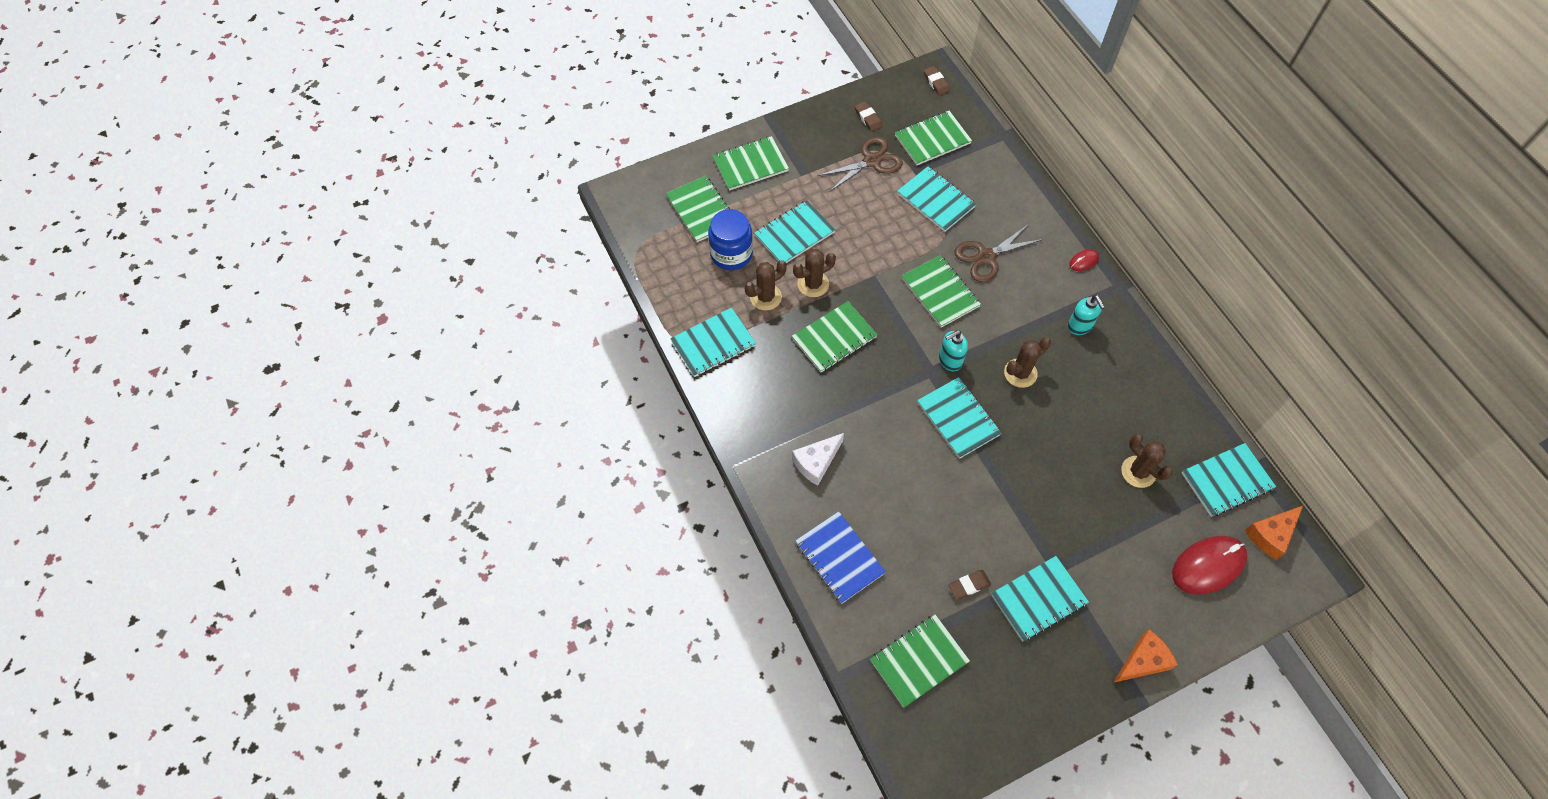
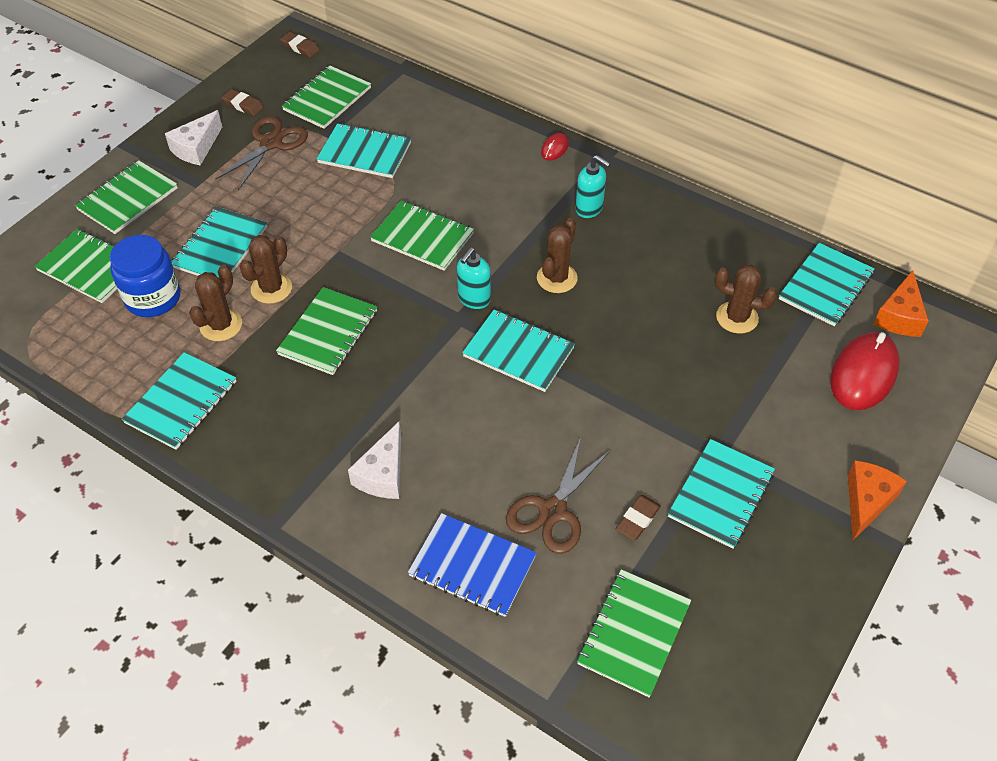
camera: 30 degrees left, 10 degrees down
(817, 142) = (196, 148): none -> white cheese
(986, 257) = (451, 184): brown scissors -> brown scissors (553, 511)

